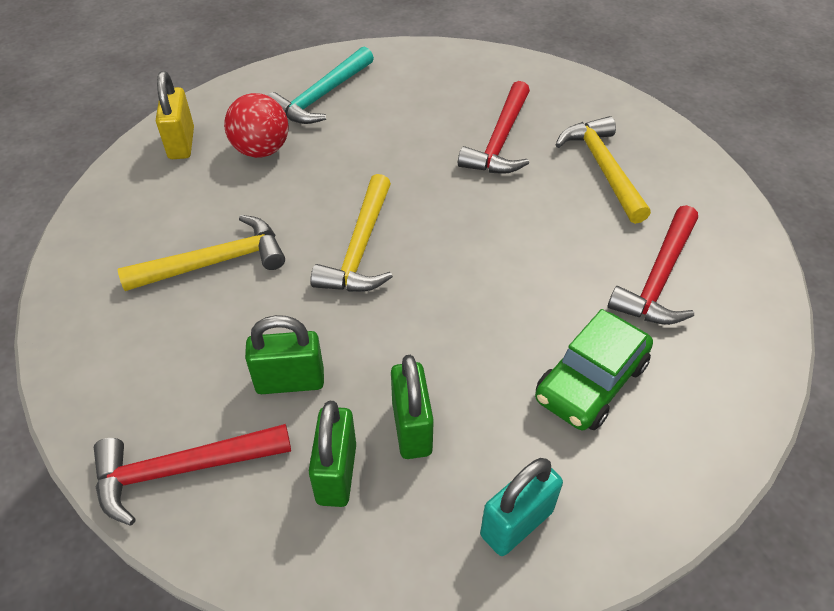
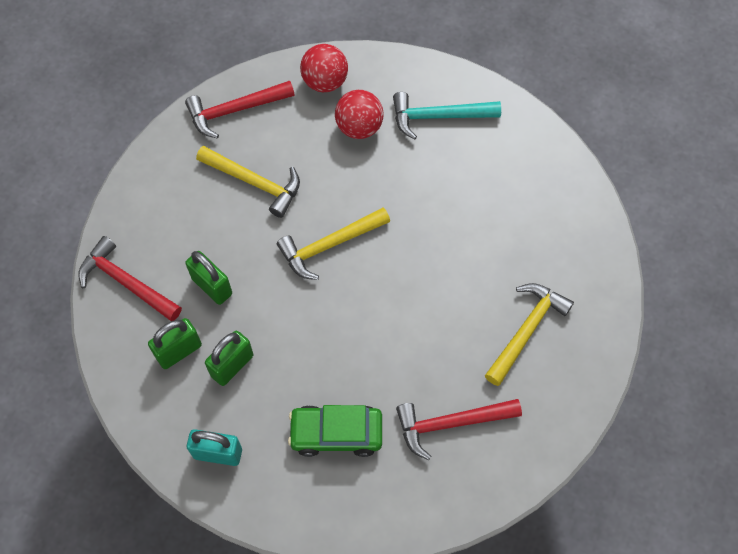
camera: 50 degrees right, 15 degrees up
(181, 143) = (325, 82): yellow padlock -> red ball
(500, 141) = (495, 251): red hammer -> red hammer (235, 110)

